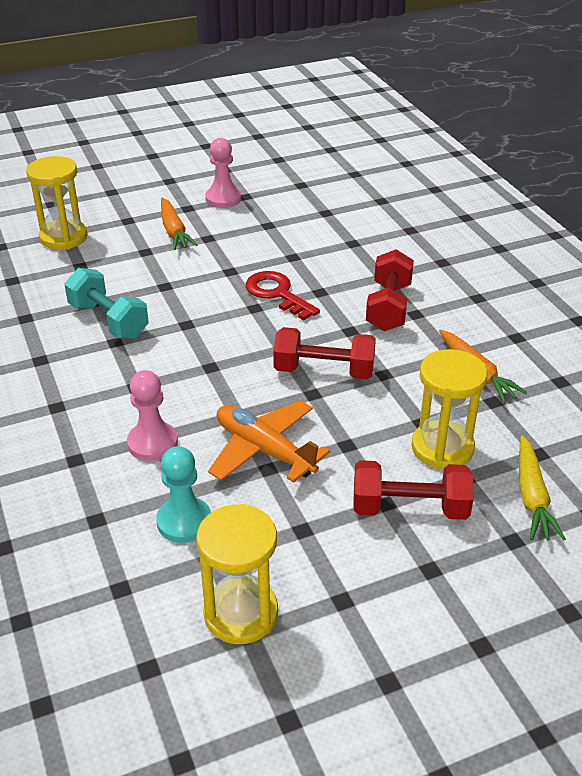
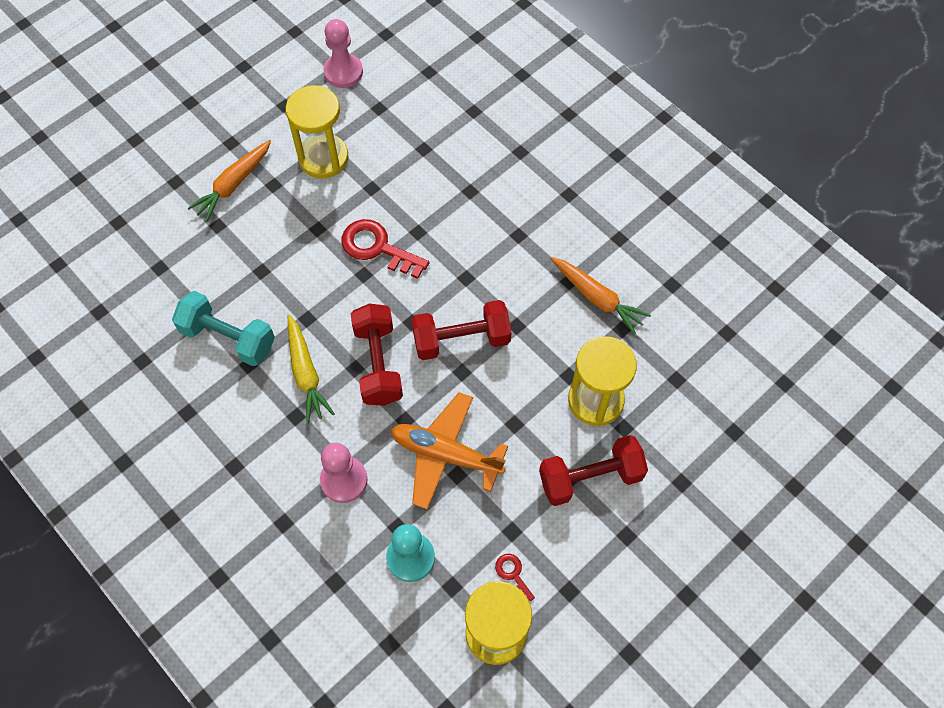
camera: 20 degrees left, 25 degrees up
(63, 237) = (119, 230): yellow hourglass -> yellow hourglass (323, 158)
(174, 231) = (233, 185): orange carrot -> orange carrot turned 75 degrees clockwise
(223, 199) = (262, 116): pink pawn -> pink pawn (343, 72)
(285, 567) = (513, 574): none -> red key
(388, 307) = (490, 234): red dumbbell -> red dumbbell (378, 363)
(532, 497) = (683, 431): yellow carrot -> yellow carrot (306, 374)

